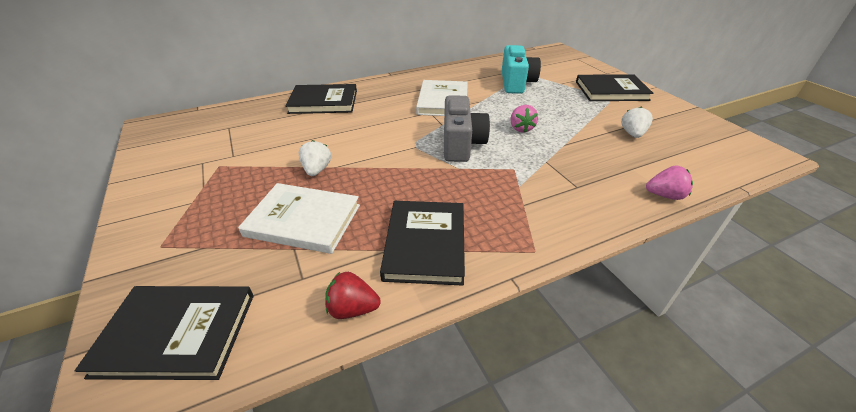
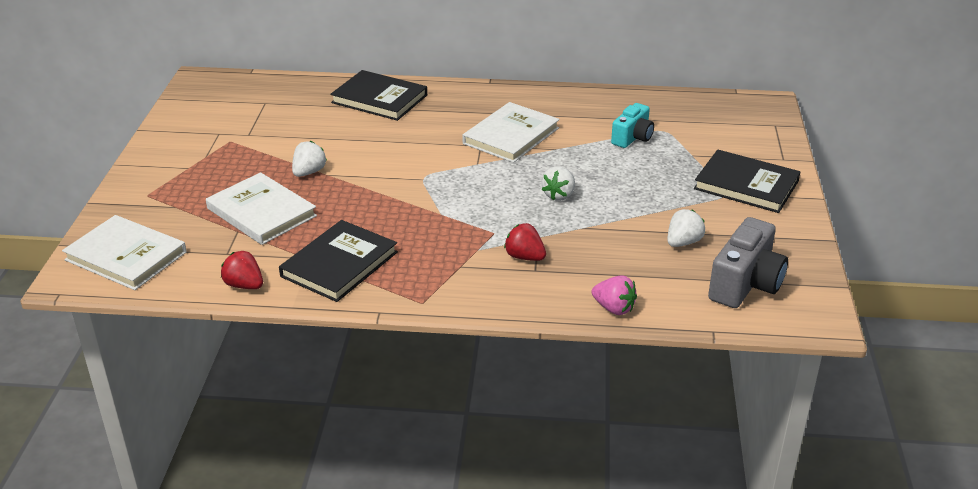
camera: 30 degrees right, 5 degrees down
(177, 333) = (126, 256): black book -> white book
(461, 144) = (472, 191): grey camera -> grey camera (745, 284)
(516, 83) = (632, 138): turquoise camera -> turquoise camera, size x0.64
(521, 128) = (559, 195): pink strawberry -> white strawberry
(557, 179) = (524, 257): none -> red strawberry

